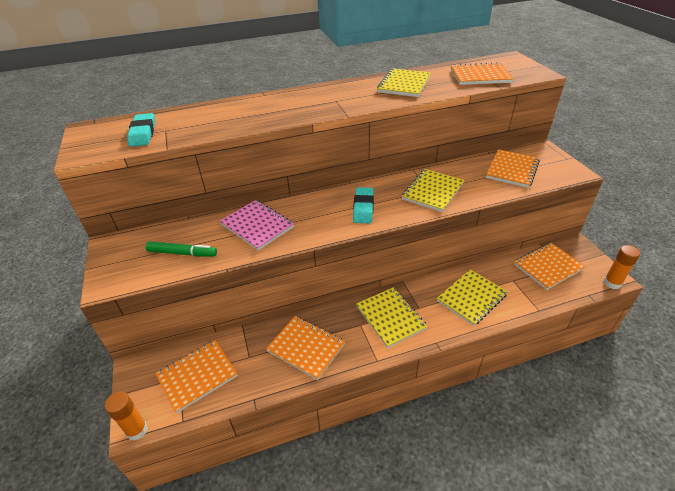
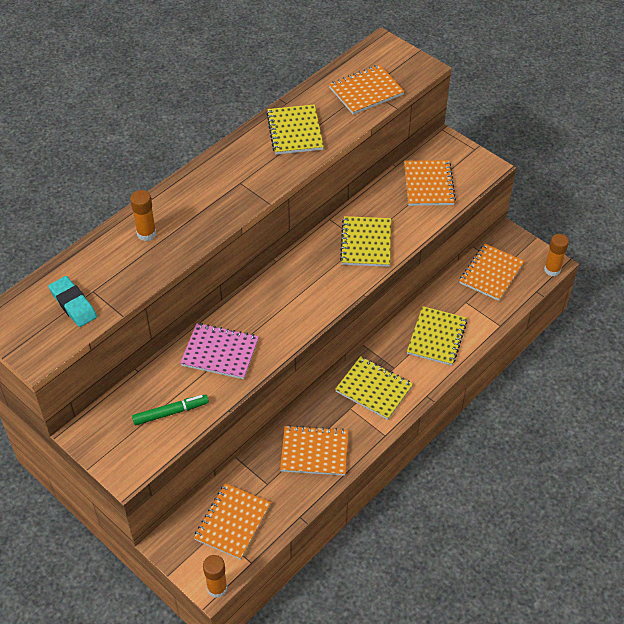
camera: 30 degrees left, 10 degrees up
(238, 110) = (146, 234): none -> orange glue stick
(363, 208) = (311, 290): turquoise eraser -> none

